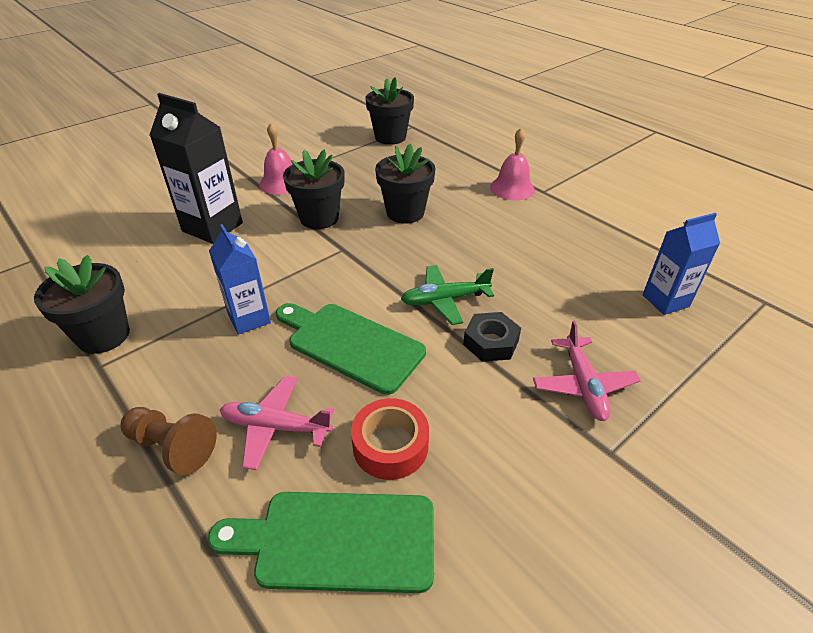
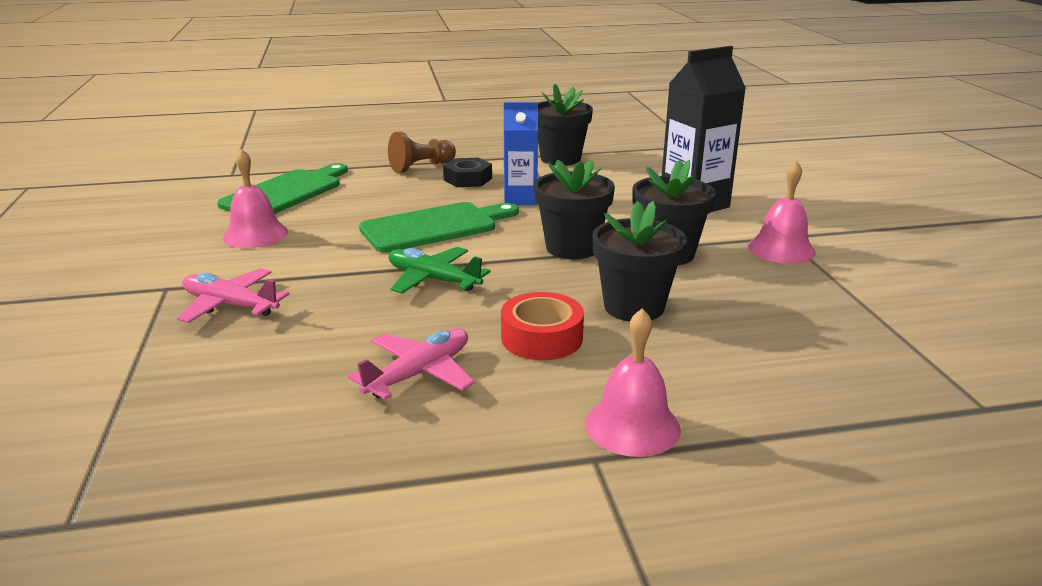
camera: 120 degrees right, 15 degrees down
(275, 427) = (392, 191): pink plane -> pink plane (419, 373)
(390, 137) = (927, 366): black flower pot -> black flower pot (572, 248)
(390, 445) = (318, 218): red tape -> red tape (541, 338)
(444, 300) = (433, 280): green plane -> green plane turned 75 degrees counterclockwise
(467, 472) = (255, 234): none -> pink bell
(491, 342) = (345, 282): black nut -> black nut (468, 179)
(665, 301) = (220, 423): blue carton -> none

